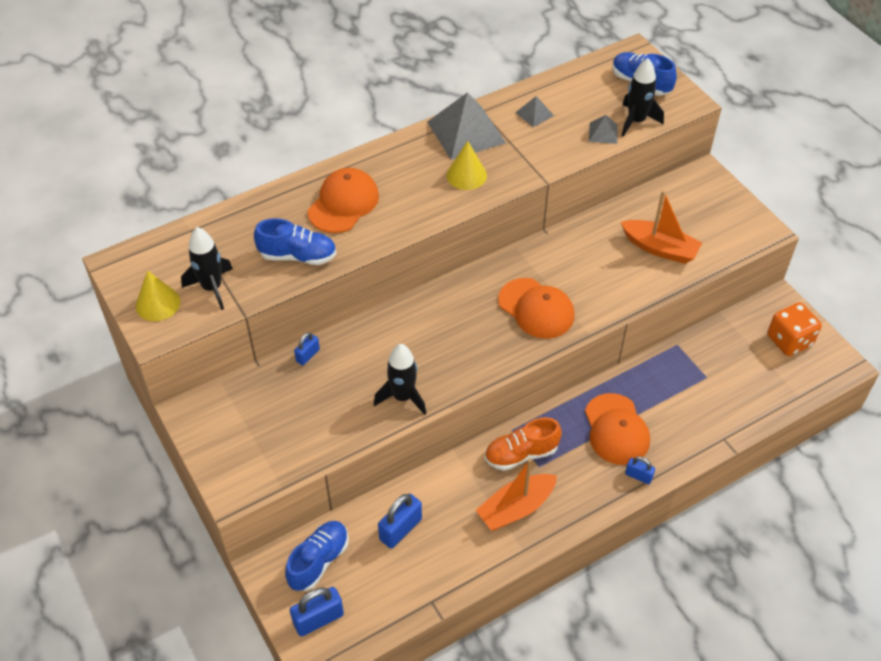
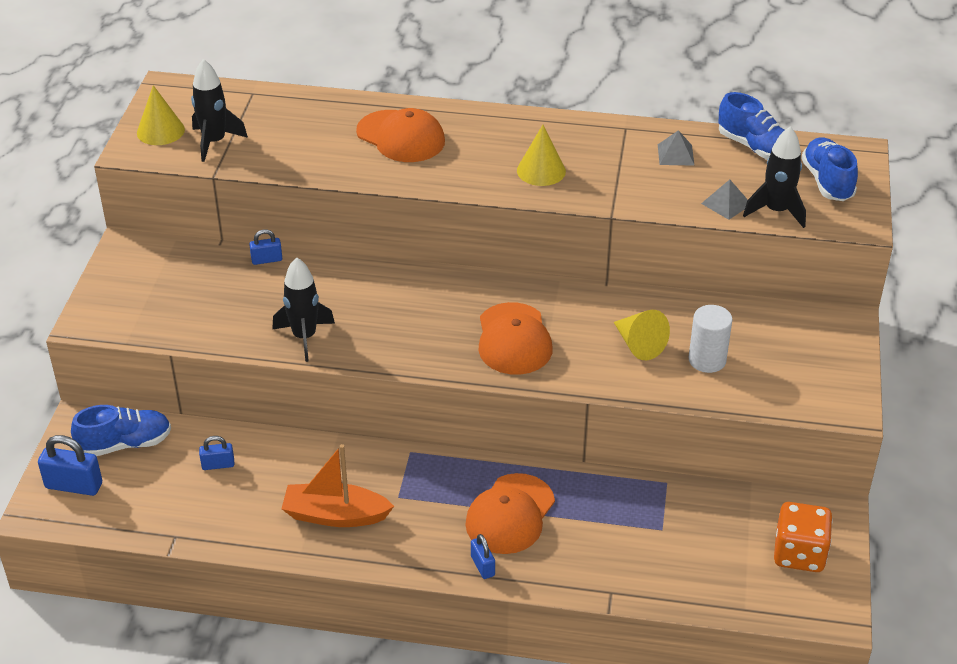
camera: 40 degrees right, 10 degrees down
(298, 256) = (311, 155): blue shoe -> blue shoe (755, 147)
(343, 203) = (401, 137): orange cap -> orange cap turned 60 degrees clockwise
(400, 529) = (218, 465): blue padlock -> blue padlock, size x0.59
(466, 132) = (587, 137): grey pyramid -> none
(521, 454) = (394, 476): orange shoe -> none
(611, 263) = (639, 344): none -> yellow cone
(660, 248) = (707, 360): orange boat -> white cylinder

